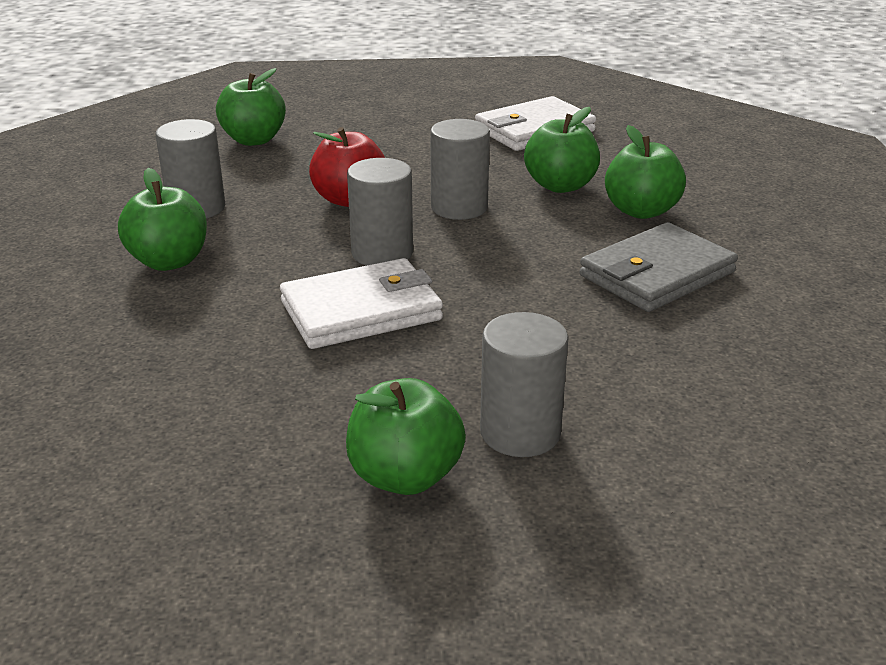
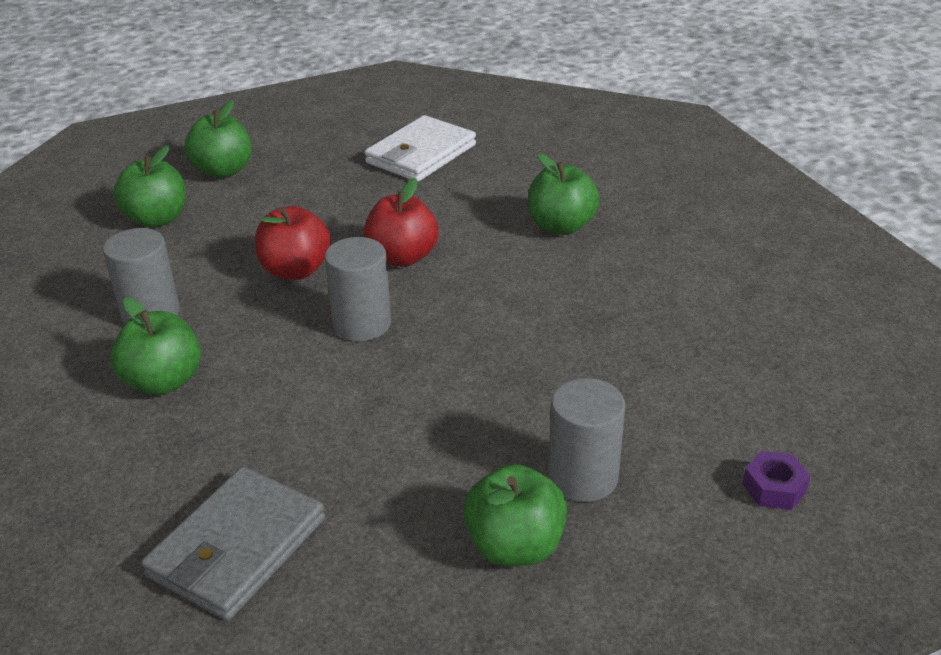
camera: 20 degrees left, 5 degrees up
(361, 311) = (380, 391): white wallet -> none
(459, 208) = (402, 257): grey cylinder -> red apple
(560, 186) = (478, 213): green apple -> green apple (223, 171)
(656, 274) = (607, 290): grey wallet -> grey wallet (237, 547)
(738, 497) = (774, 488): none -> purple nut

